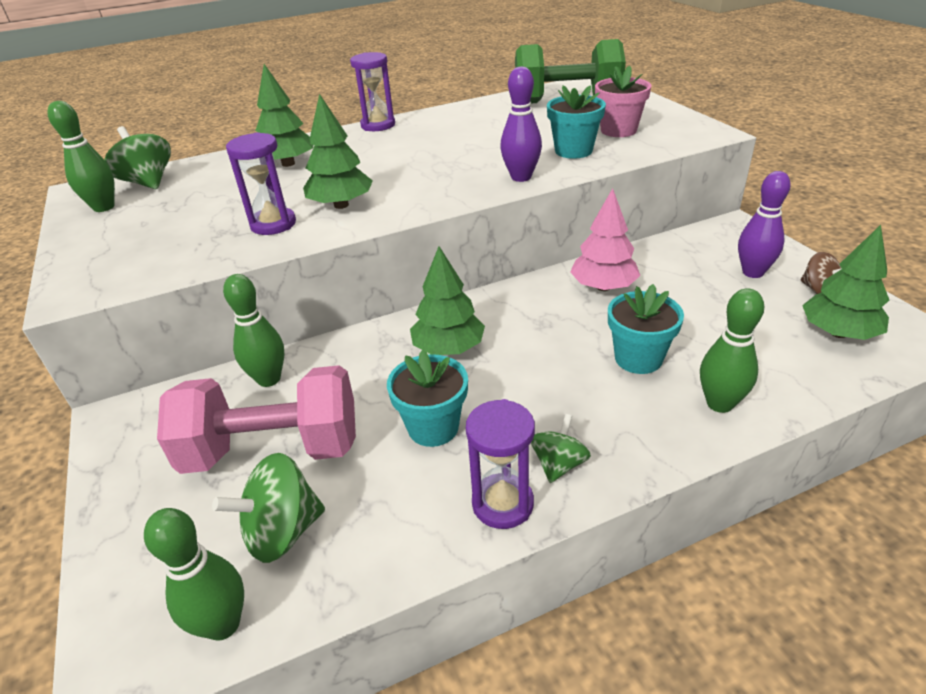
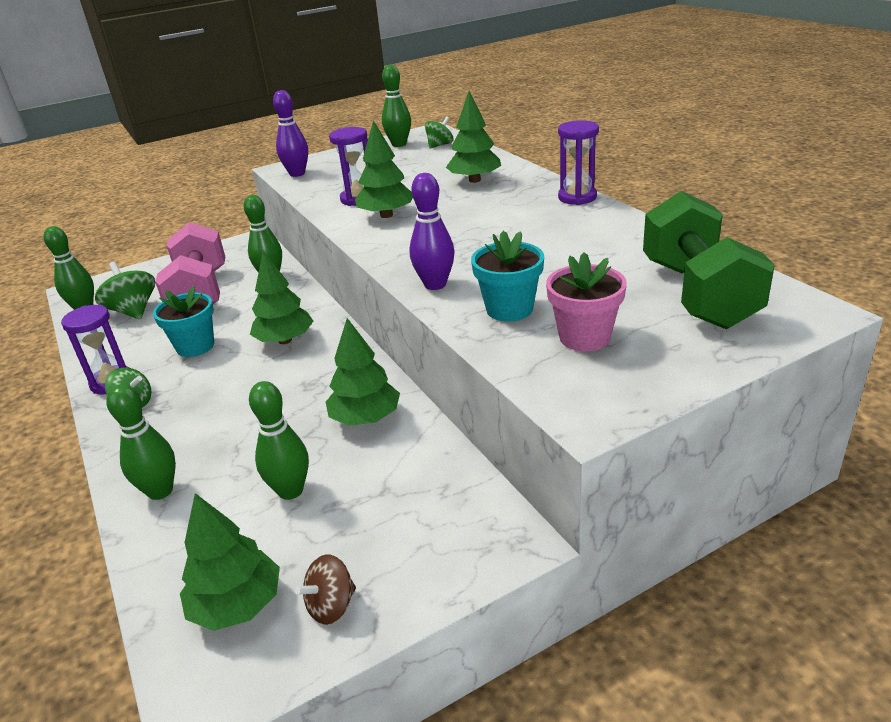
camera: 85 degrees right, 5 degrees down
(148, 182) = (440, 145): green spinning top -> green spinning top, size x0.64
(603, 287) = (366, 418): pink tree -> green tree
(638, 358) = (240, 442): turquoise flower pot -> none
(704, 319) = (290, 491): none -> green bowling pin
(753, 272) = (383, 543): purple bowling pin -> purple bowling pin (297, 174)

